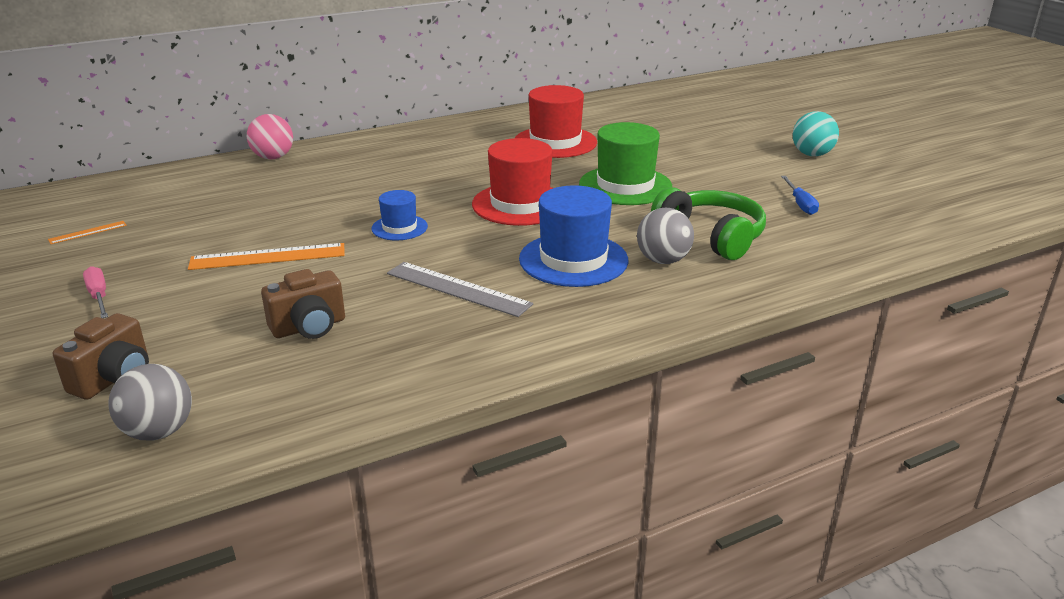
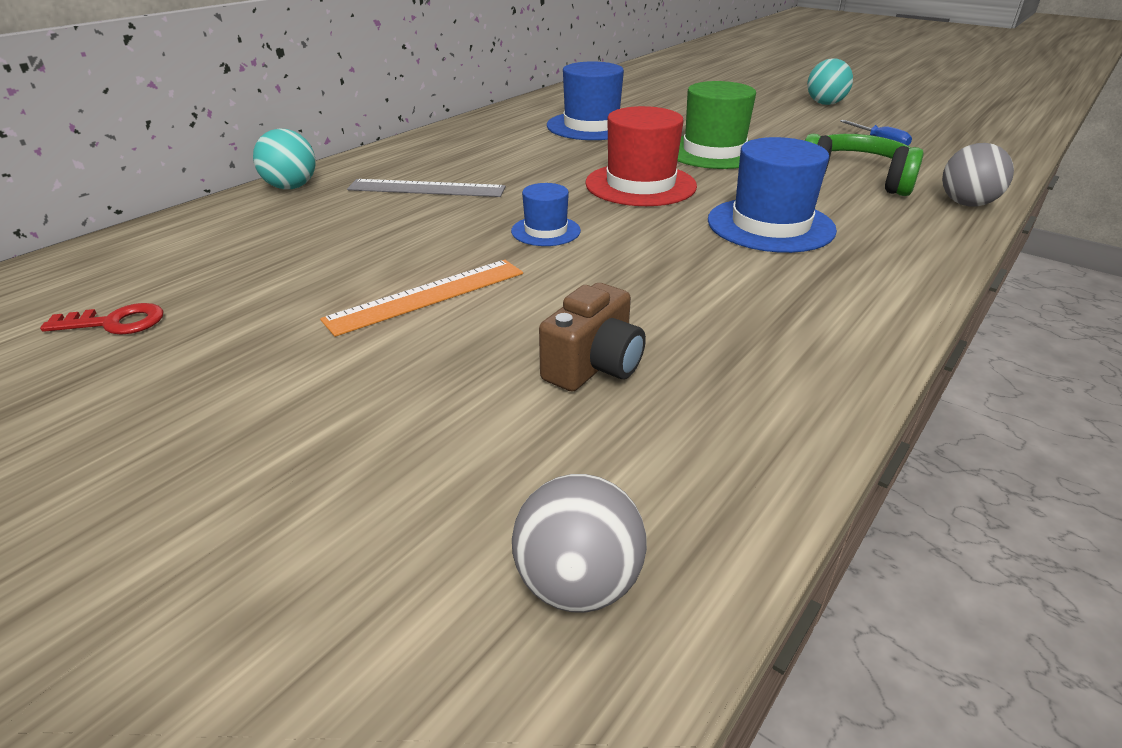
camera: 25 degrees left, 5 degrees up
(88, 232) = (116, 323): orange ruler -> red key
(99, 296) = (235, 406): pink screwdriver -> none
(114, 379) = (404, 523): brown camera -> none
(273, 157) = (291, 187): pink ball -> turquoise ball
(458, 288) = (701, 279): grey ruler -> grey ruler (426, 188)
(555, 142) = (591, 126): red hat -> blue hat
(663, 260) = (850, 209): grey ball -> grey ball (966, 204)

